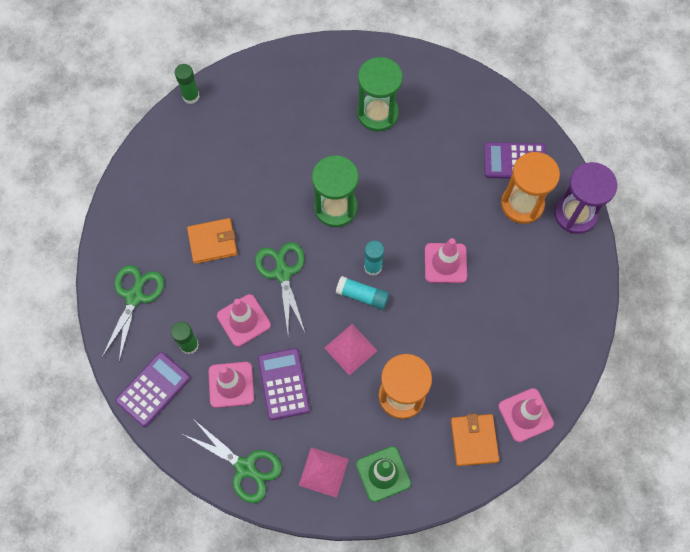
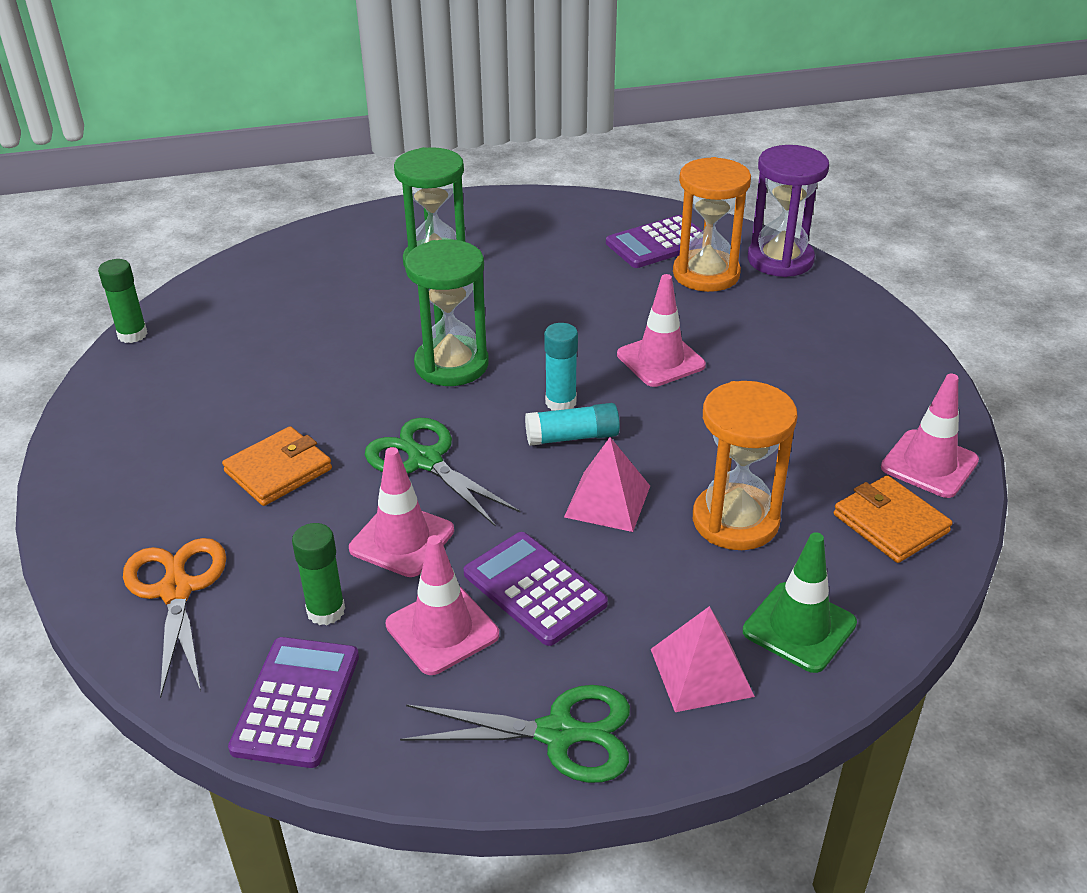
camera: 30 degrees left, 30 degrees down
(134, 297) = (177, 590): green scissors -> orange scissors

